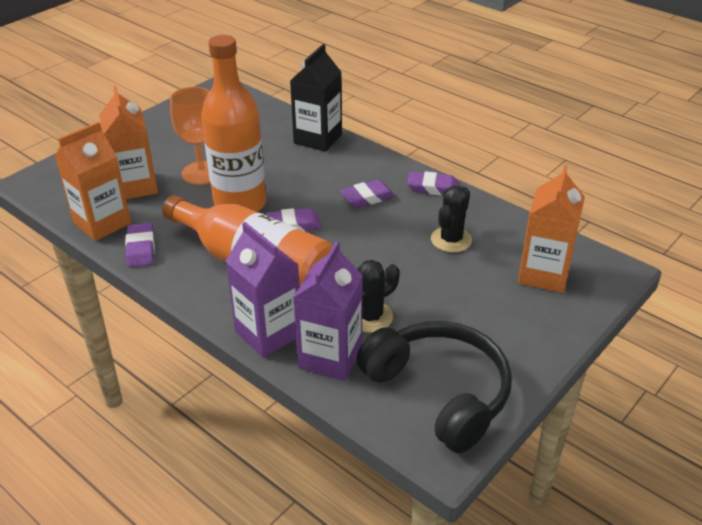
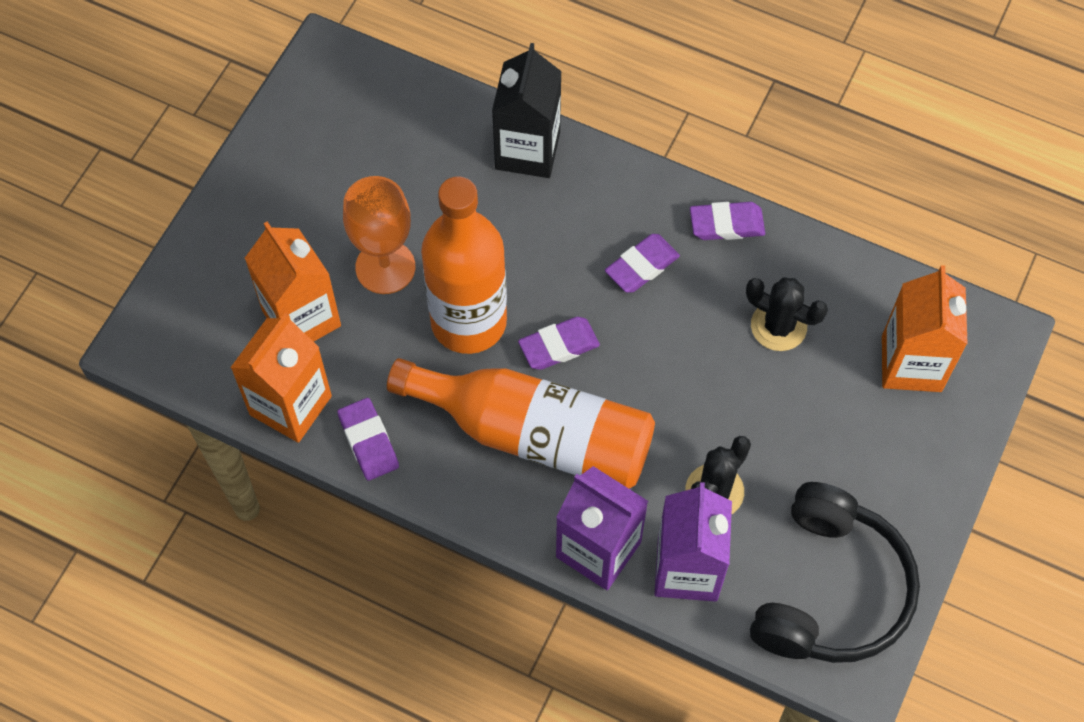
camera: 15 degrees left, 25 degrees up
(440, 392) = (831, 590): black headphones -> black headphones turned 75 degrees clockwise
(451, 240) = (778, 326): black cactus -> black cactus turned 75 degrees counterclockwise

